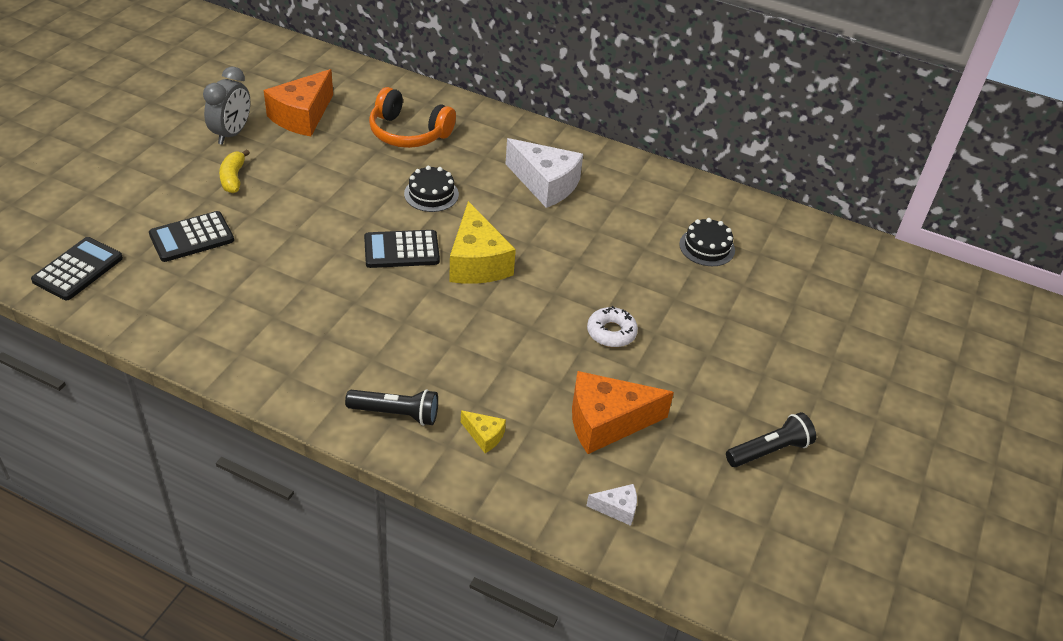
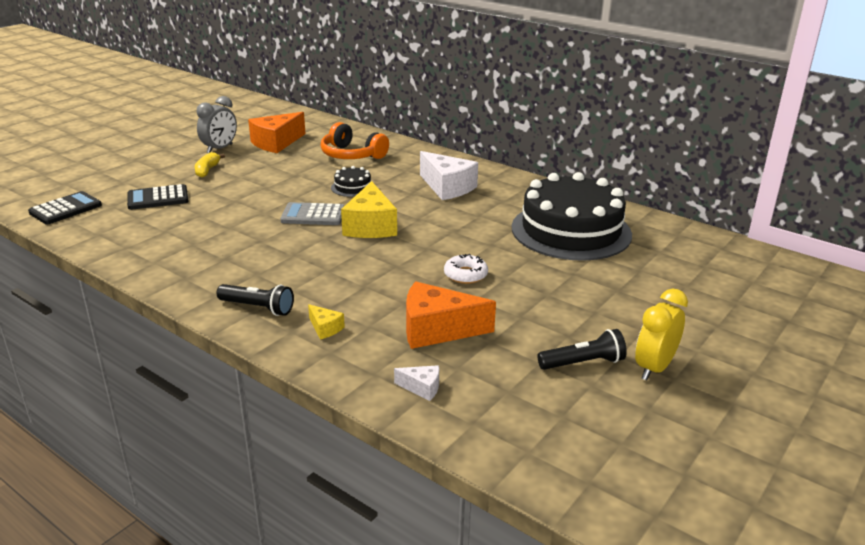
camera: 15 degrees right, 15 degrees down
(401, 250) = (313, 215): black calculator -> grey calculator
(707, 247) = (571, 231): black cake -> black cake, size x2.47
(840, 448) = (654, 368): none -> yellow clock

